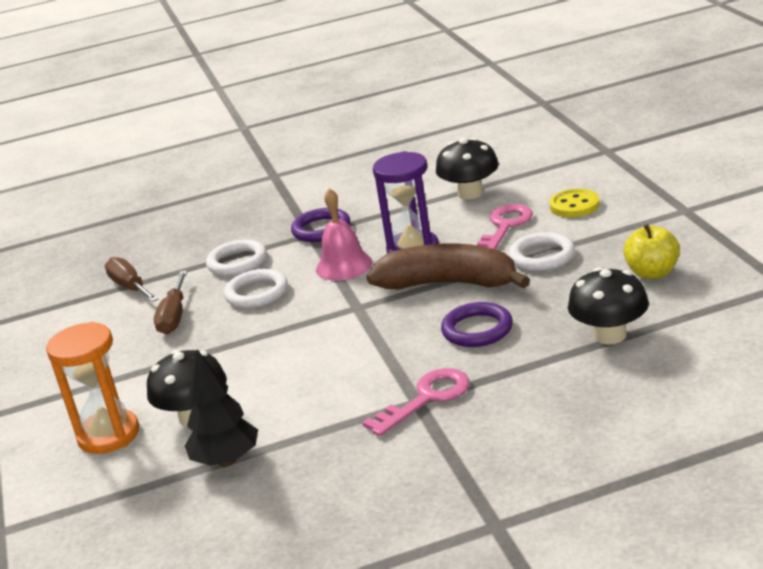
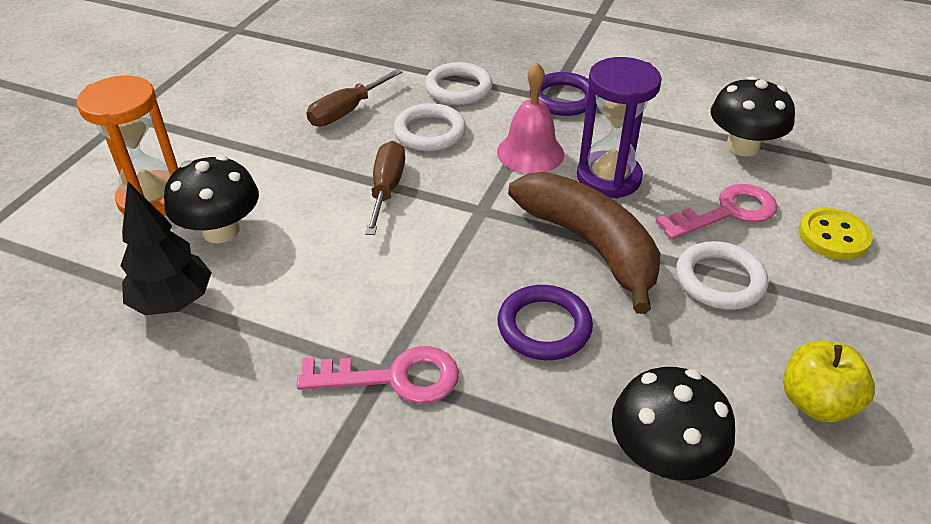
camera: 35 degrees right, 15 degrees up
(130, 287) = (359, 59): brown screwdriver -> brown screwdriver (387, 189)

